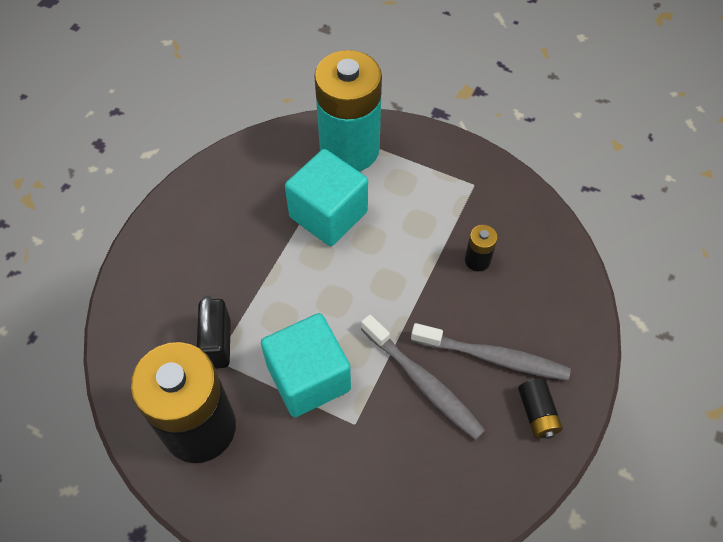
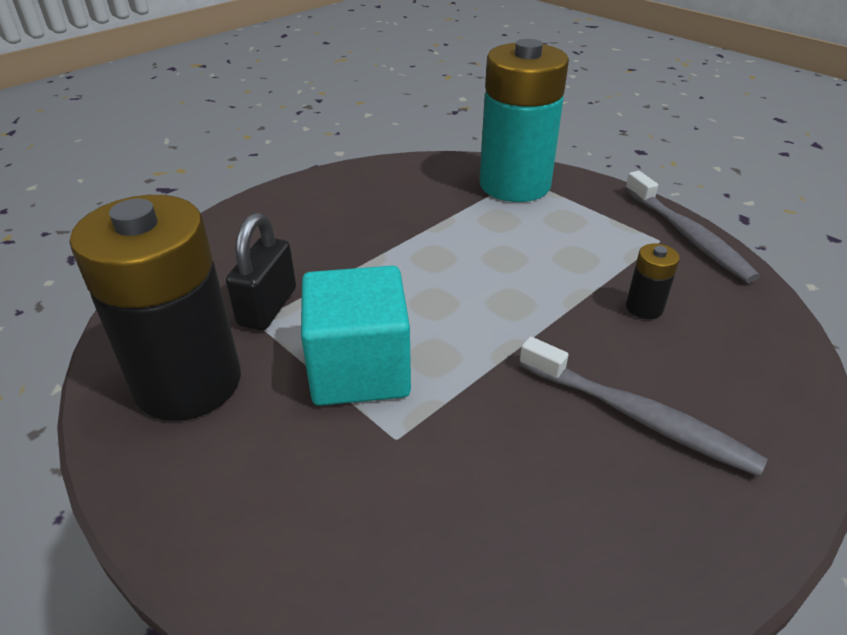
camera: 20 degrees right, 20 degrees down
(328, 214) = (465, 228): turquoise cube -> none
(422, 382) = (518, 416): grey toothbrush -> grey toothbrush (687, 235)
(537, 413) = (696, 509): black battery -> none

